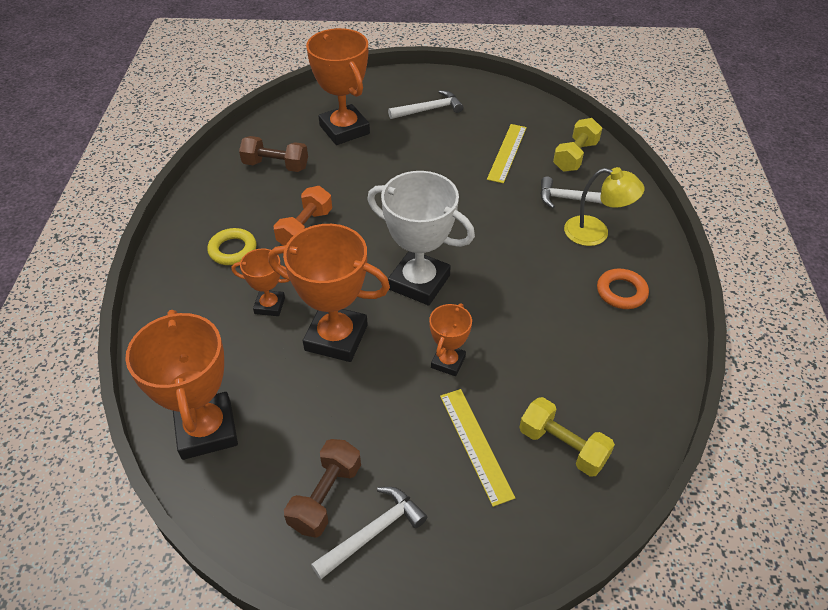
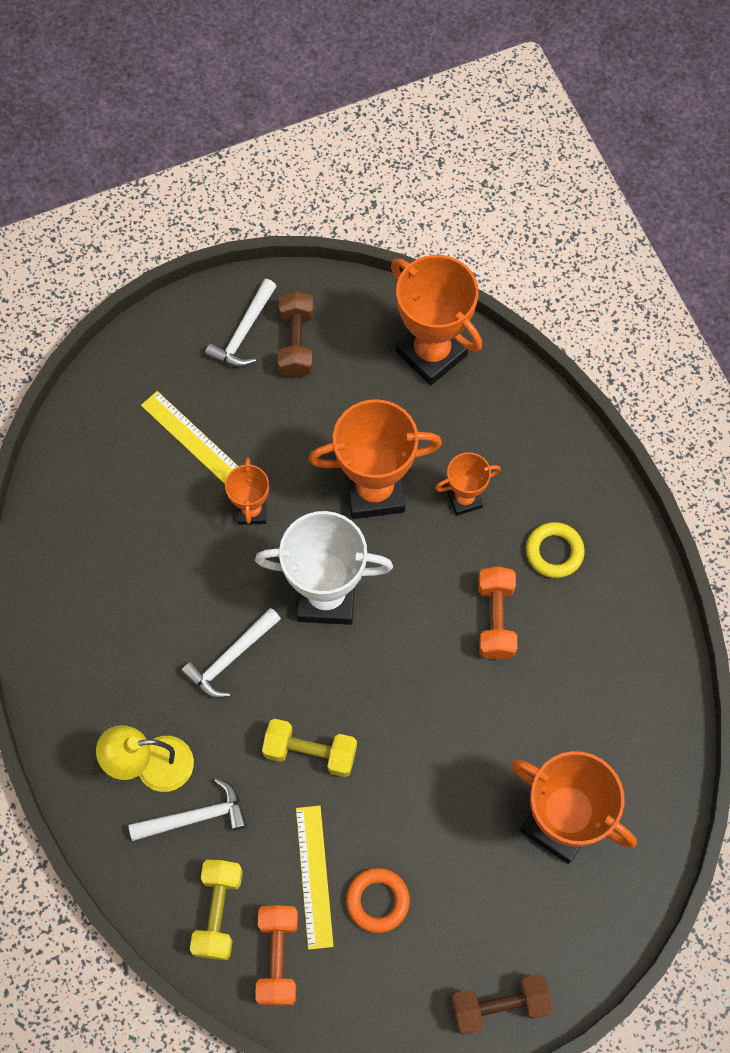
camera: 155 degrees right, 20 degrees up
(276, 165) = (601, 709): brown dumbbell -> brown dumbbell (499, 1005)
(429, 109) = (465, 929): white hammer -> white hammer (230, 658)
(546, 130) = (278, 957): none -> orange dumbbell
(562, 446) = (114, 469): yellow dumbbell -> yellow dumbbell (310, 752)
(621, 292) = (100, 680): orange ring -> orange ring (377, 901)

